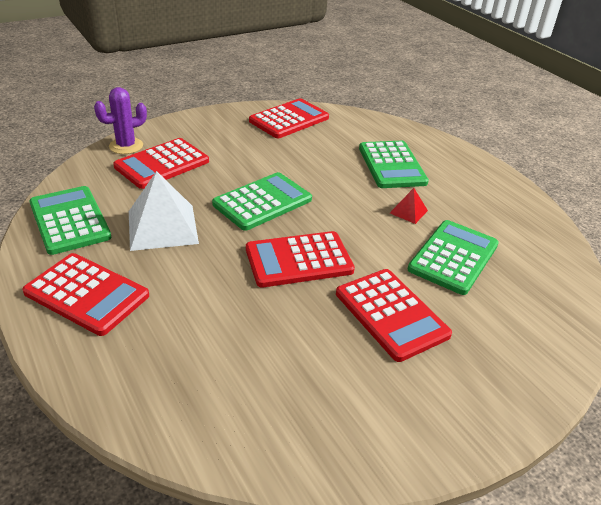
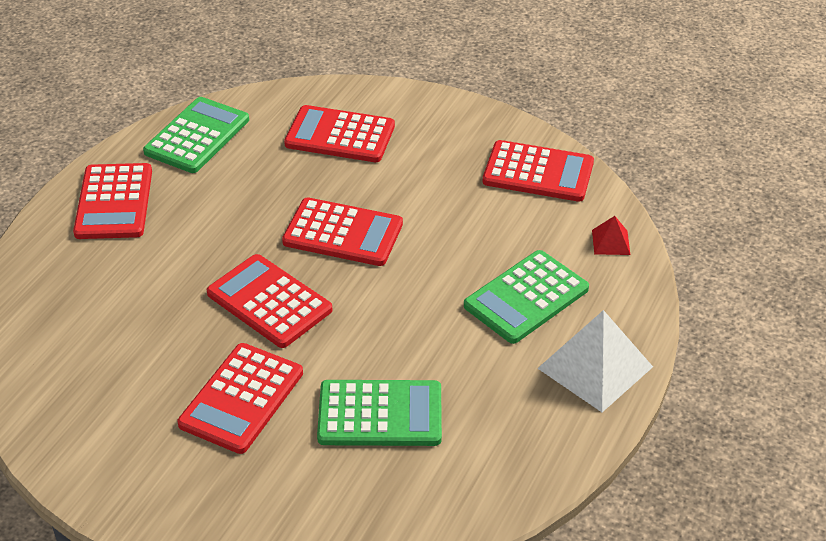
camera: 60 degrees right, 5 degrees up
(126, 146) = (347, 96): purple cactus -> none
(162, 227) = (239, 192): white pyramid -> white pyramid (595, 367)
(262, 202) = (343, 233): green calculator -> red calculator
(408, 211) = (436, 348): red pyramid -> red pyramid (611, 242)

